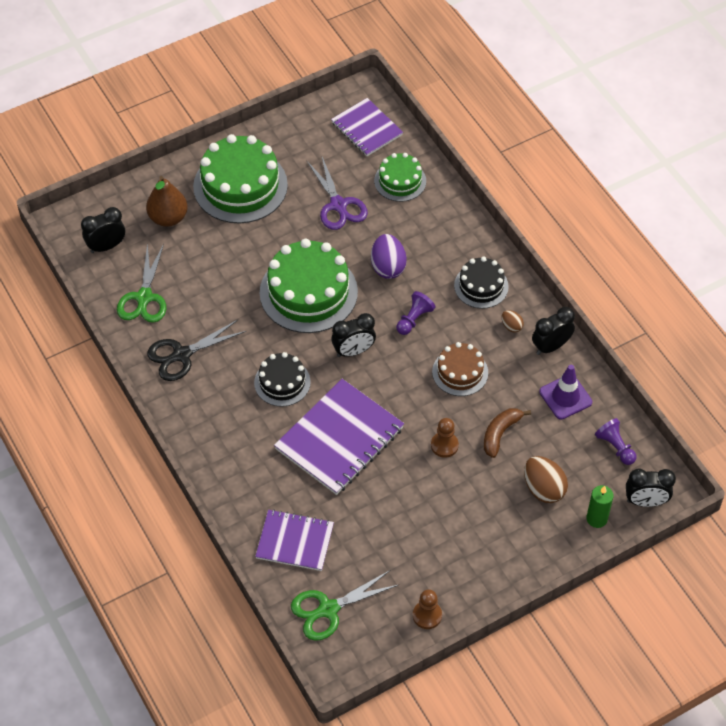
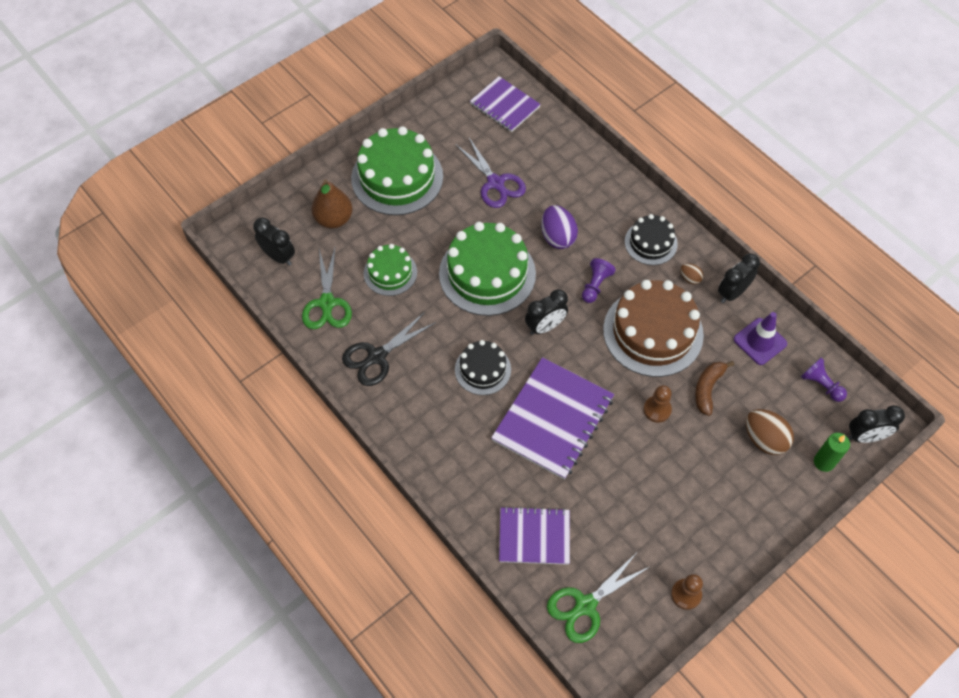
camera: 10 degrees left, 5 degrees up
(106, 246) = (279, 256): black clock -> black clock turned 75 degrees clockwise
(400, 181) = (548, 151): green cake -> green cake (390, 272)
(460, 372) = (653, 332): brown cake -> brown cake, size x1.80

